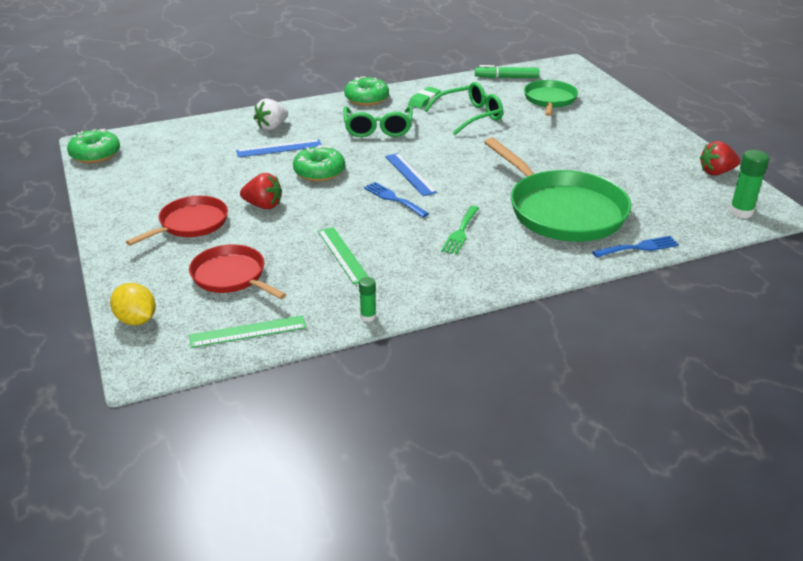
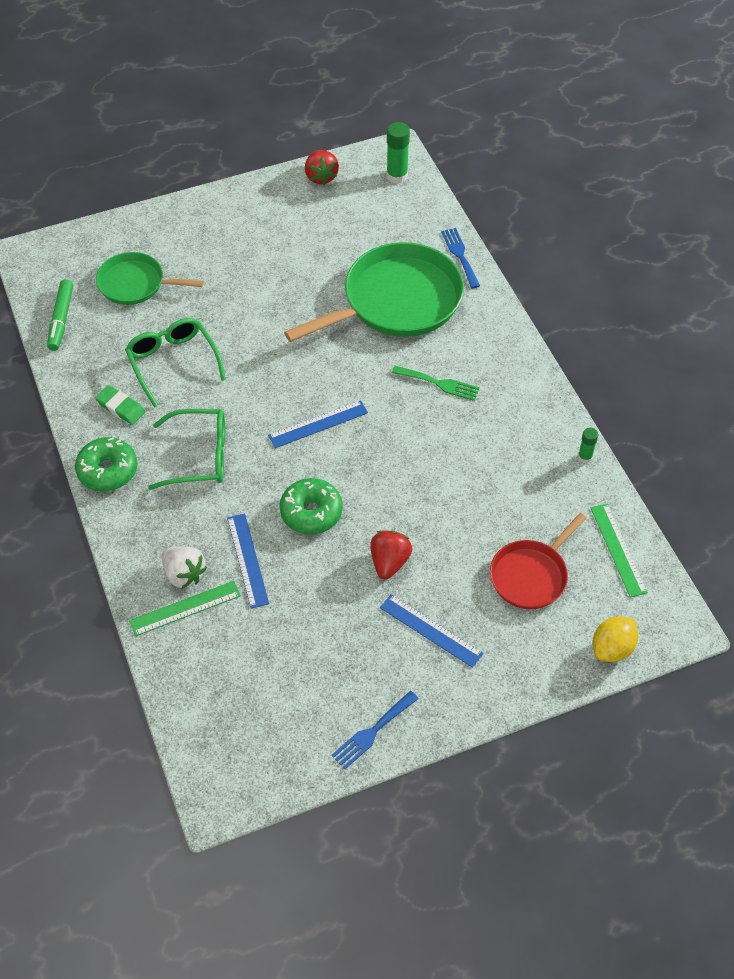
camera: 90 degrees left, 20 degrees up
(95, 154) = (252, 783): green donut -> none
(191, 224) = (430, 630): red pan -> blue ruler
(343, 255) = (485, 480): green ruler -> green ruler (185, 608)
(393, 199) = (373, 439): blue fork -> blue fork (372, 732)

